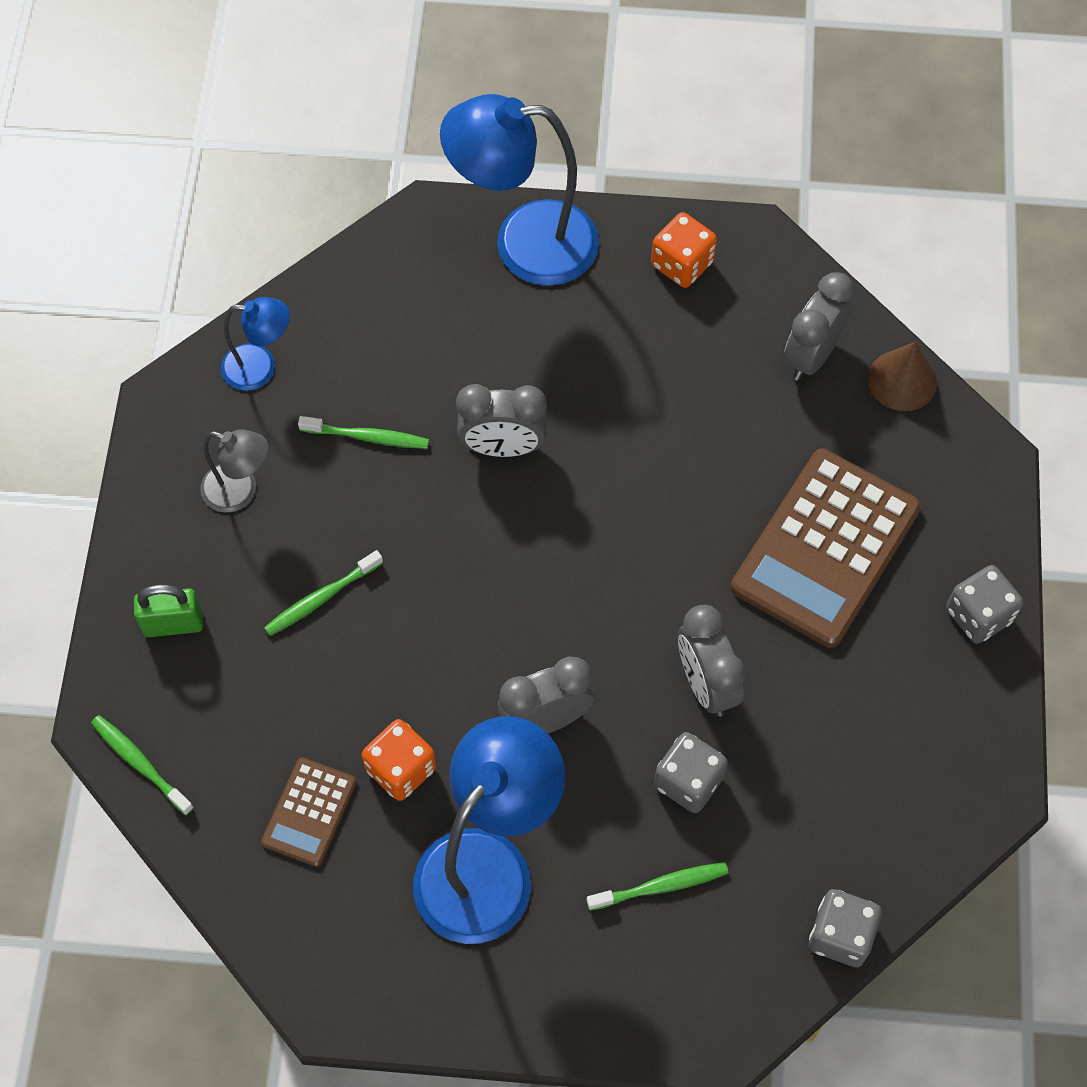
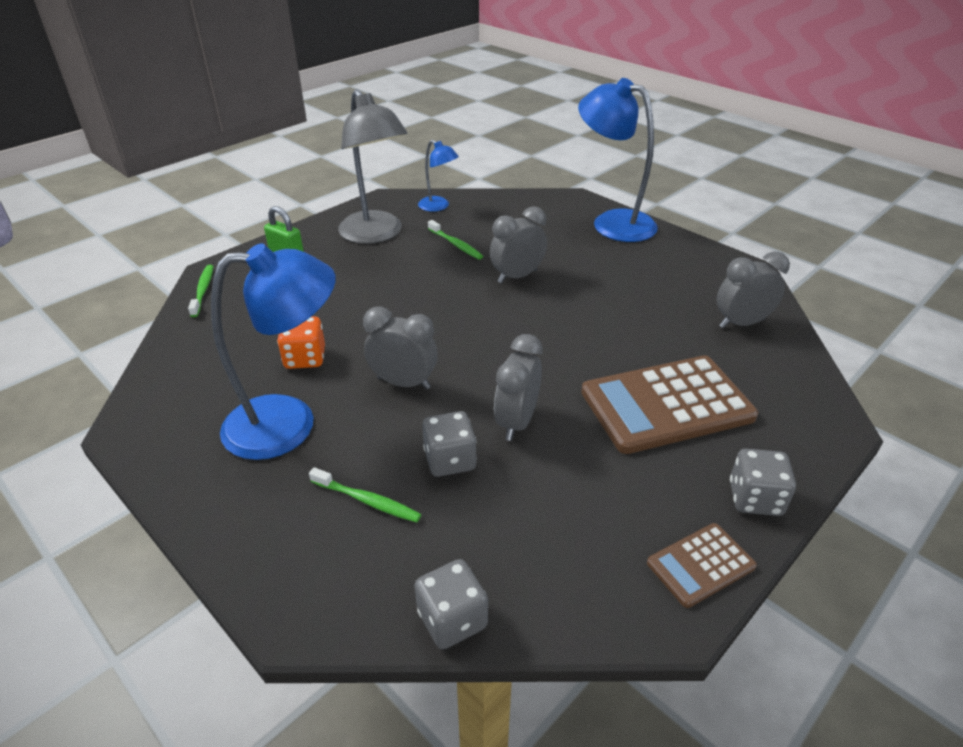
camera: 40 degrees right, 25 degrees down
(240, 492) = (376, 234): grey lamp -> grey lamp, size x1.94
(309, 812) = (240, 348): brown calculator -> brown calculator (700, 565)
(321, 598) = (360, 281): green toothbrush -> none
(503, 447) = (517, 276): grey clock -> grey clock turned 105 degrees clockwise
(682, 264) = (693, 260): orange dice -> none
(902, 380) = (797, 360): brown cone -> none

